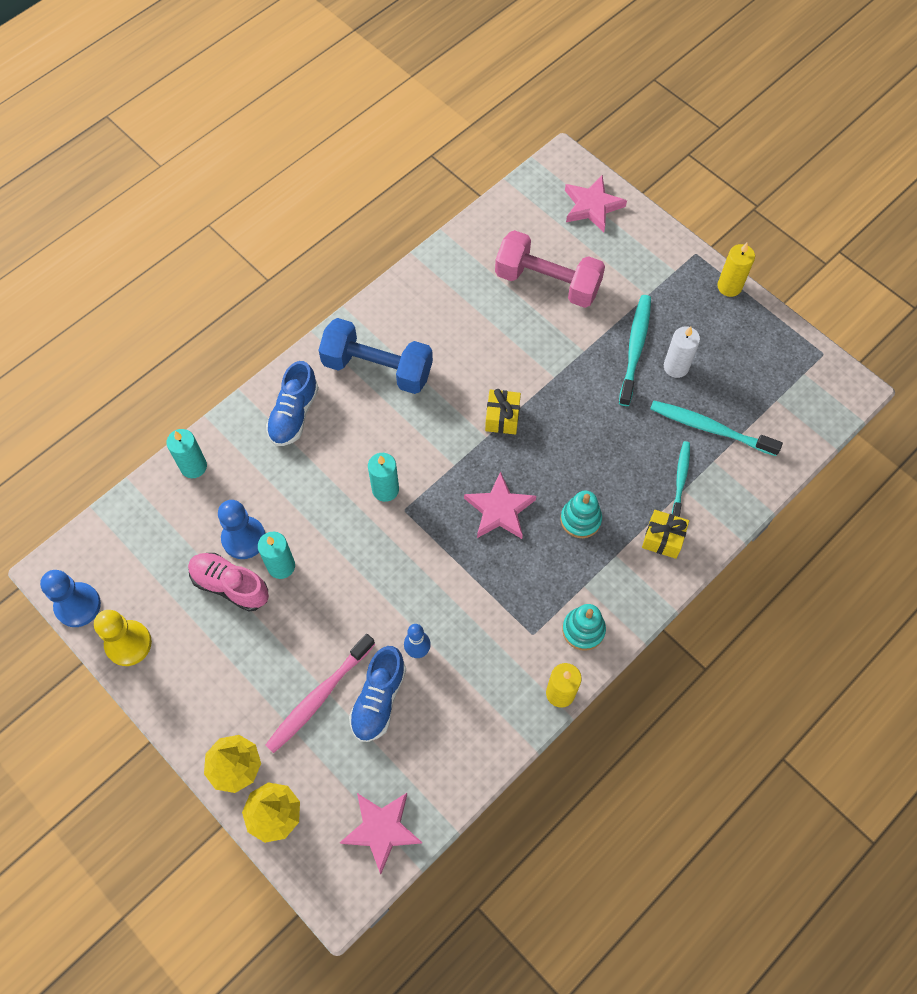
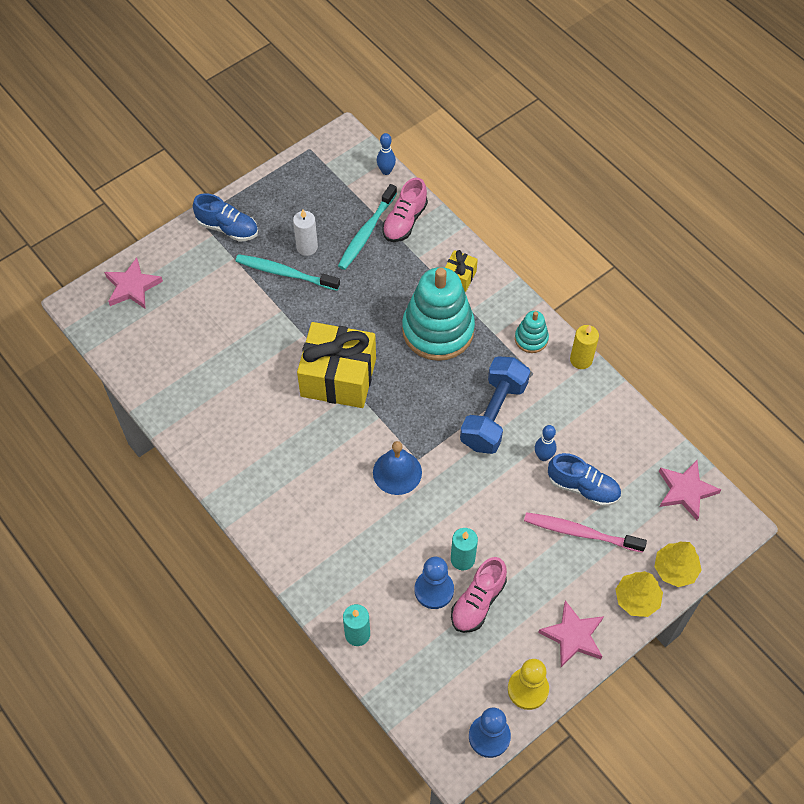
camera: 85 degrees left, 5 degrees down
(294, 414) = (313, 545): blue shoe -> blue shoe (228, 228)
(319, 697) = (580, 532): pink toothbrush -> pink toothbrush turned 150 degrees clockwise
(377, 368) = (275, 472): blue dumbbell -> blue dumbbell (493, 415)
(385, 489) = (397, 472): turquoise candle -> blue bell
(499, 510) = (424, 387): pink star -> pink star (573, 636)
(502, 418) = (338, 377): yellow gift -> yellow gift, size x2.20
(547, 282) = (207, 330): pink dumbbell -> none
(580, 519) = (438, 330): turquoise stacking toy -> turquoise stacking toy, size x2.15
(680, 479) = (409, 258): turquoise toothbrush -> none
(729, 286) = (236, 199): yellow candle -> none
(735, 470) = (405, 221): none -> pink shoe
(809, 442) = (386, 171): none -> blue bowling pin

